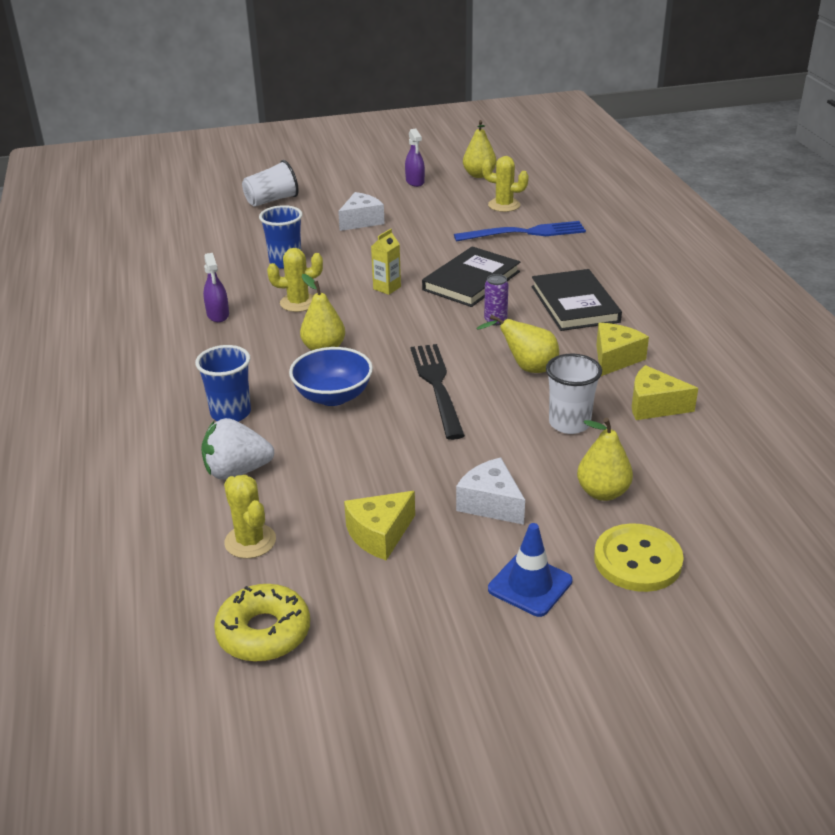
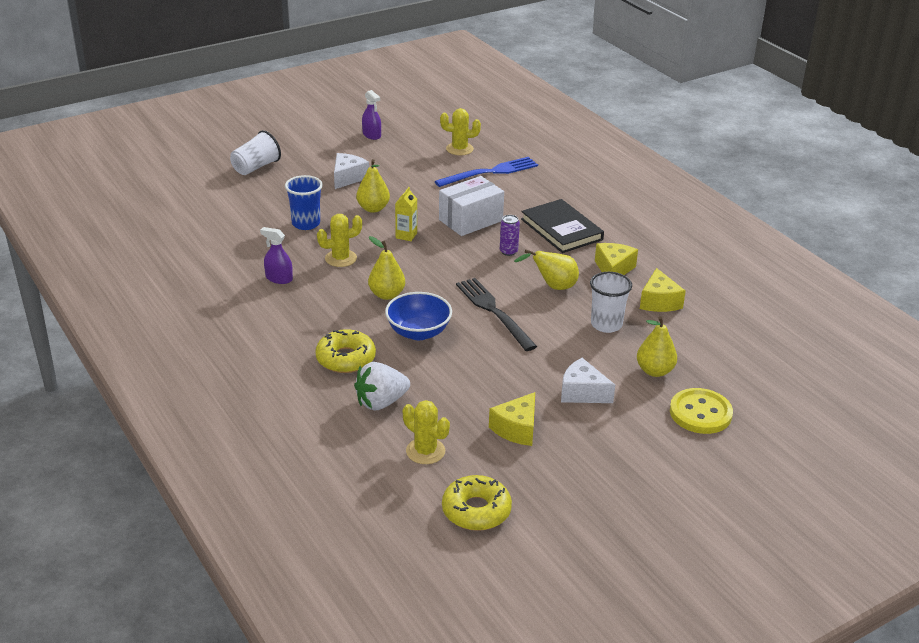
camera: 20 degrees left, 0 degrees up
(218, 315) = (279, 278): purple spray bottle -> purple spray bottle turned 150 degrees clockwise
(231, 413) = (346, 358): blue cup -> yellow donut
(471, 281) = (470, 220): black book -> white box
(479, 175) = (423, 123): yellow pear -> yellow pear (373, 208)
(530, 585) = (639, 443): blue traffic cone -> none
(654, 406) = (659, 302): yellow cheese -> yellow cheese turned 90 degrees counterclockwise

